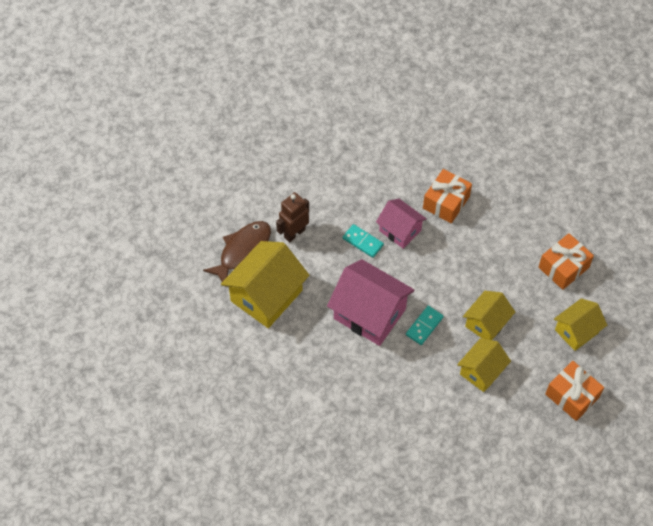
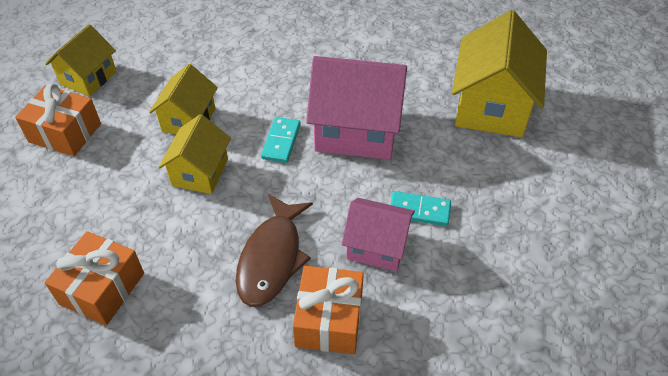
camera: 155 degrees right, 10 degrees down
(242, 251) = (561, 141): brown fish -> brown fish (272, 258)
(294, 233) = (517, 186): brown robot -> none
(576, 331) = (68, 206): yellow house -> yellow house (88, 78)

